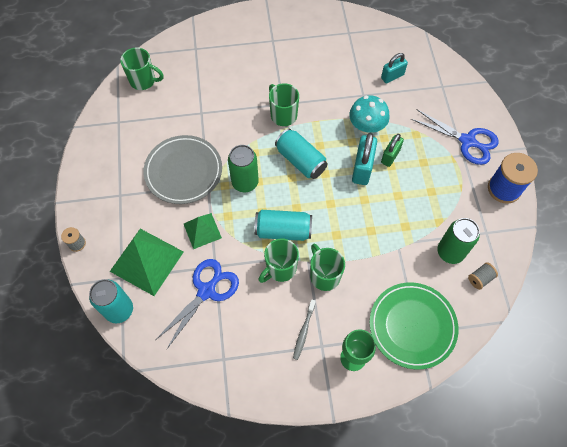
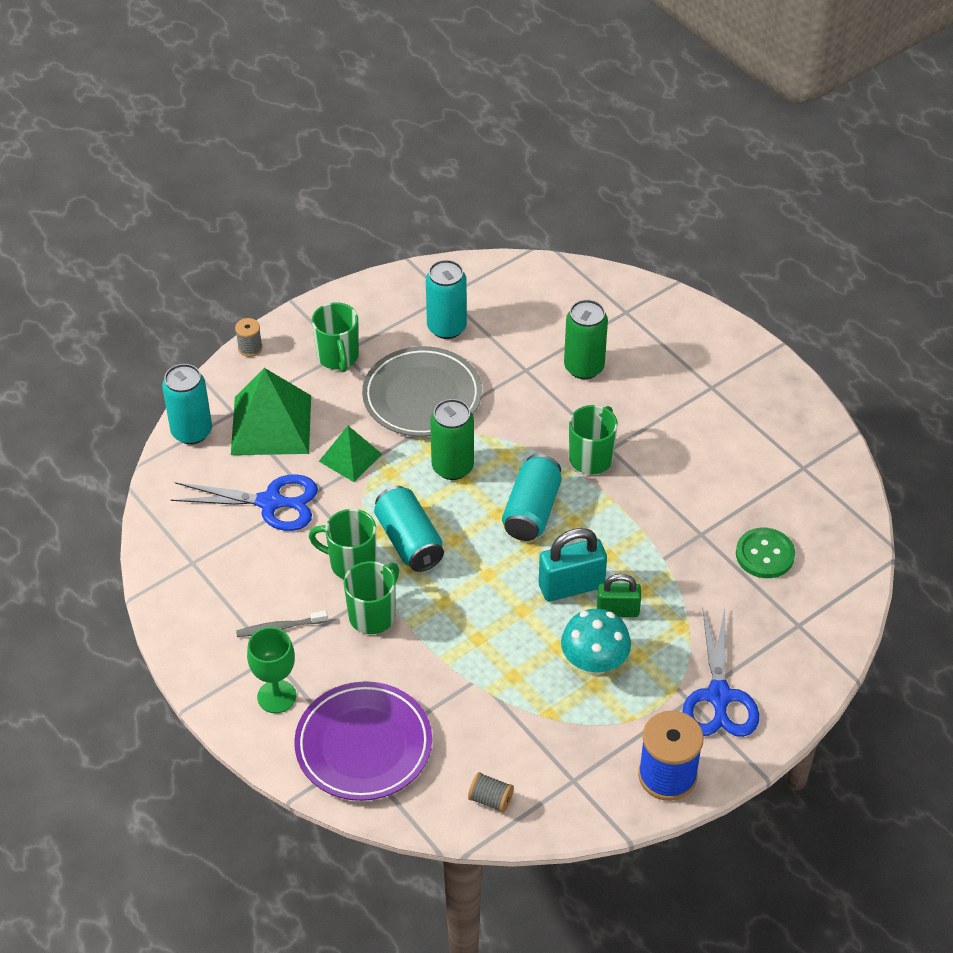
camera: 60 degrees right, 15 degrees down
(142, 134) = (446, 327): none -> turquoise can
(143, 81) = (529, 287): green mug -> green mug (338, 357)
(366, 127) = (647, 561): turquoise mushroom -> turquoise mushroom (594, 663)
(392, 76) = (765, 554): turquoise padlock -> green button
(412, 326) = (363, 745): green plate -> purple plate
(450, 252) = (509, 746): green can -> green can (584, 367)

